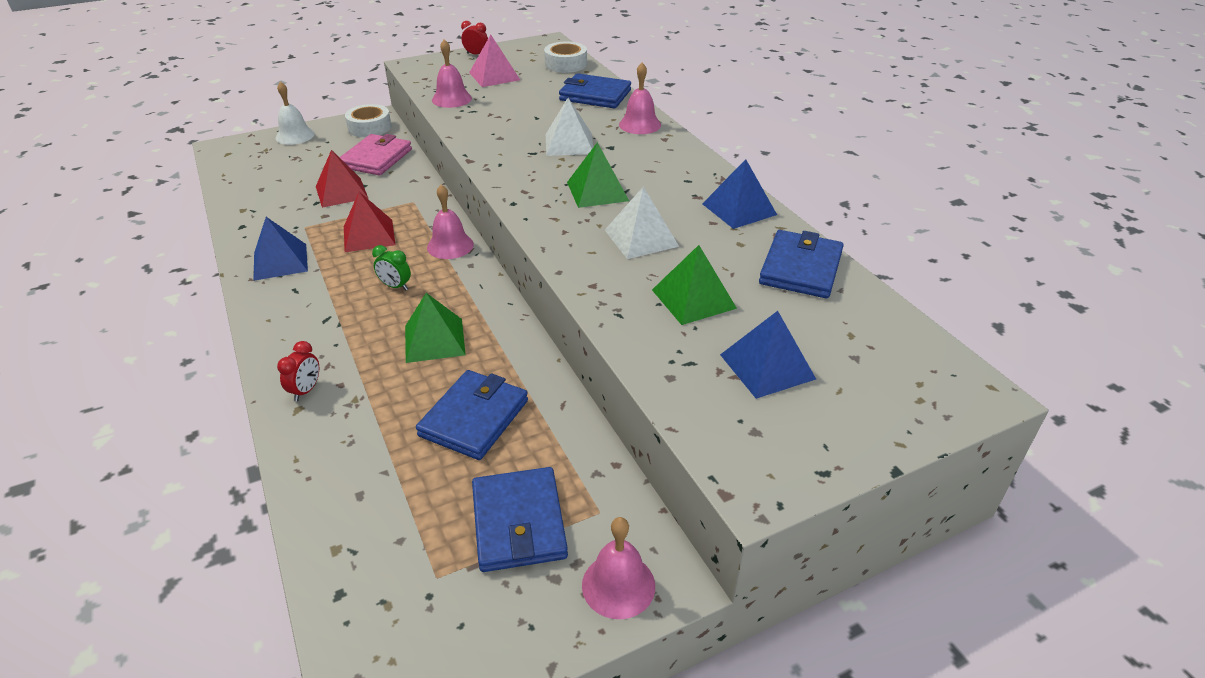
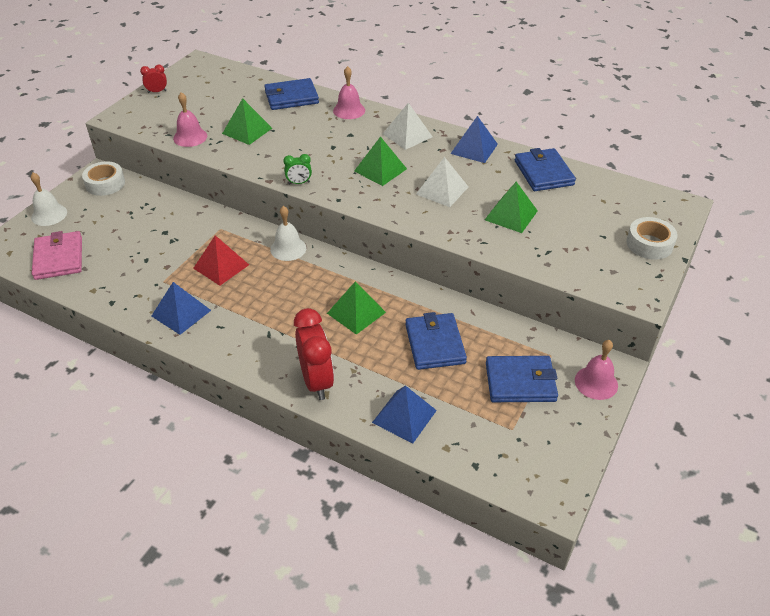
camera: 35 degrees left, 5 degrees up
(306, 390) = (316, 381): red clock -> red clock, size x2.07
(341, 192) = (155, 244): red pyramid -> none
(376, 158) = (146, 207): pink wallet -> pink wallet (59, 258)
(395, 286) = (287, 292): green clock -> green clock (299, 183)
(450, 245) = (288, 248): pink bell -> white bell
(494, 76) = (197, 106): pink pyramid -> none
(511, 110) = (247, 131): none -> green pyramid
(518, 522) = (520, 382): blue wallet -> blue wallet turned 45 degrees counterclockwise
(566, 64) = (238, 78): white tape -> white tape (649, 244)
(569, 144) = (321, 142): white pyramid -> white pyramid (407, 135)
(767, 366) = (584, 236): blue pyramid -> blue pyramid (404, 416)

